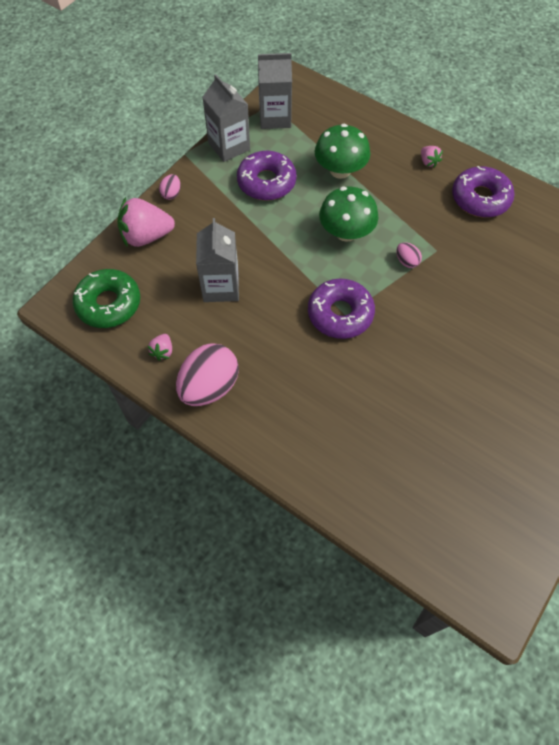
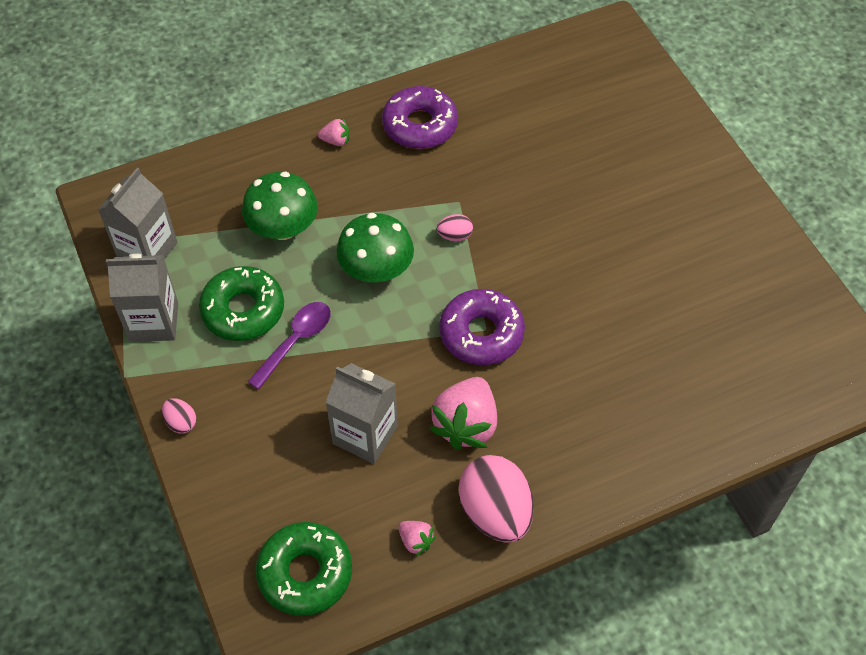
camera: 60 degrees left, 5 degrees down
(146, 236) = (229, 482): pink strawberry -> pink strawberry (466, 425)
(263, 218) = (296, 341): none -> purple spoon
(266, 182) = (243, 310): purple donut -> green donut

